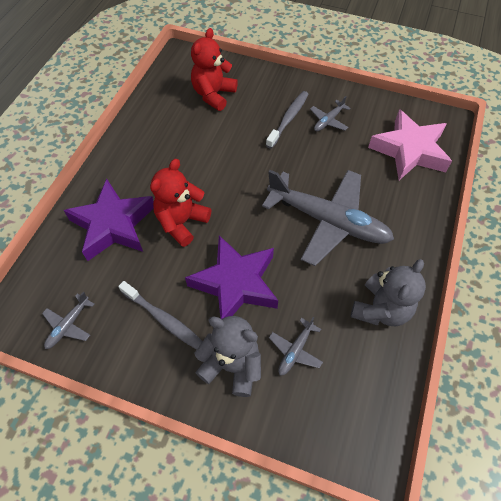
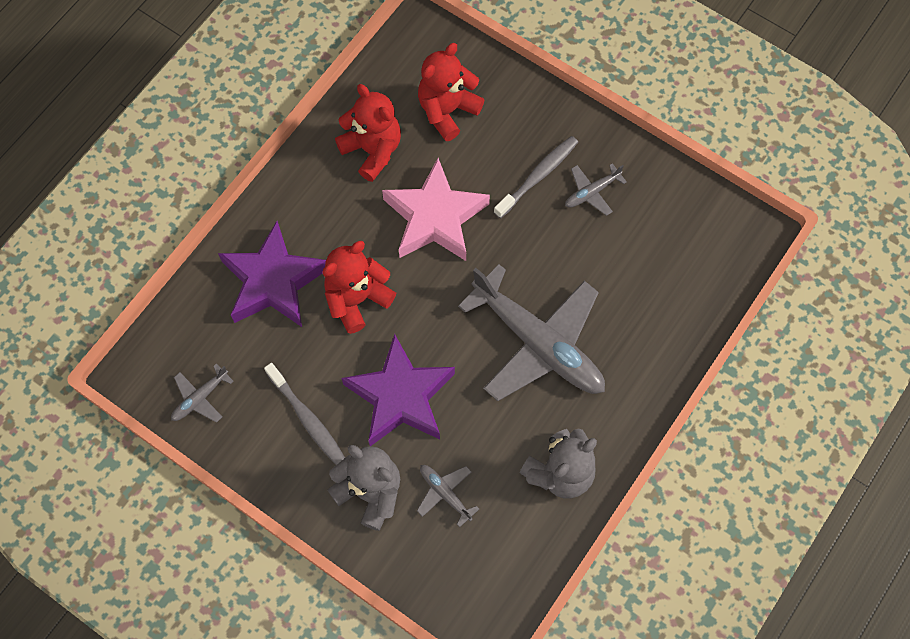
camera: 15 degrees right, 10 degrees up
(168, 127) = (372, 150): none -> red teddy bear
(295, 350) = (445, 493): grey plane -> grey plane turned 90 degrees clockwise
(409, 150) = (683, 266): pink star -> pink star (435, 218)

